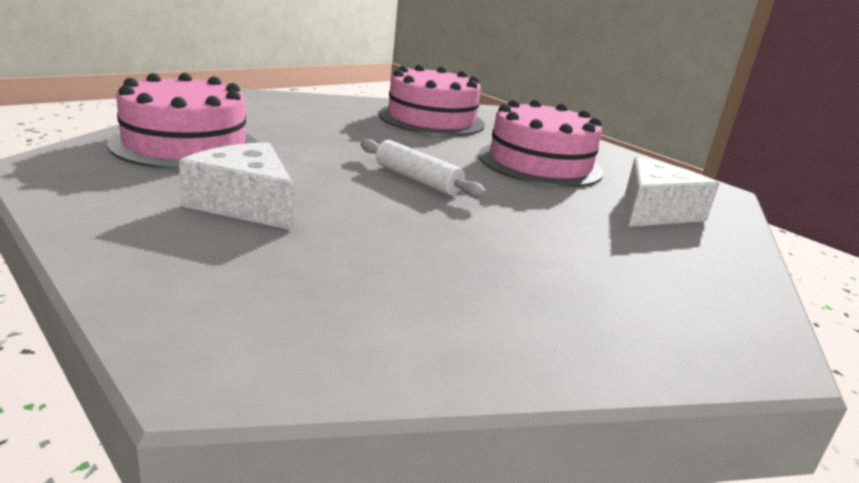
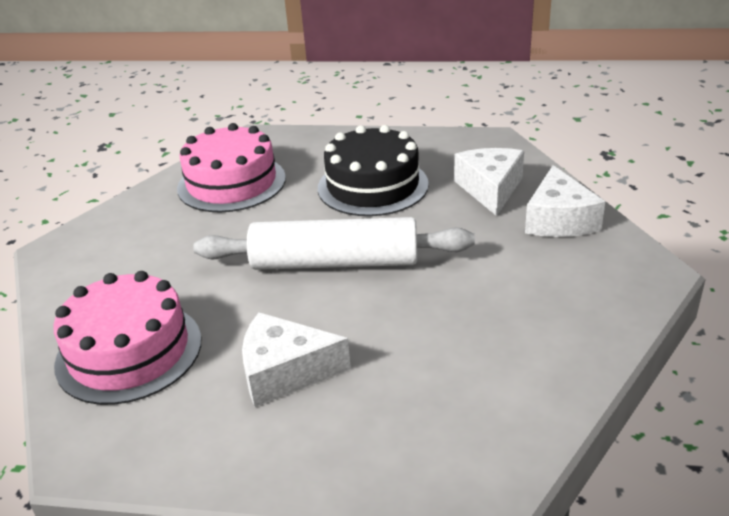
camera: 35 degrees left, 10 degrees up
(417, 179) = (334, 263): white rolling pin -> white rolling pin, size x1.87
(540, 163) = (373, 186): pink cake -> black cake
(699, 260) = (559, 220): none -> white cheese

